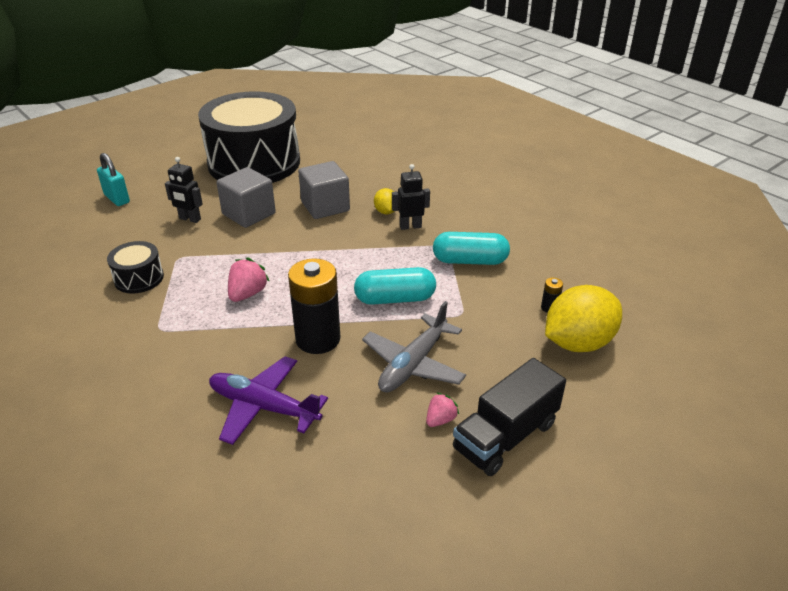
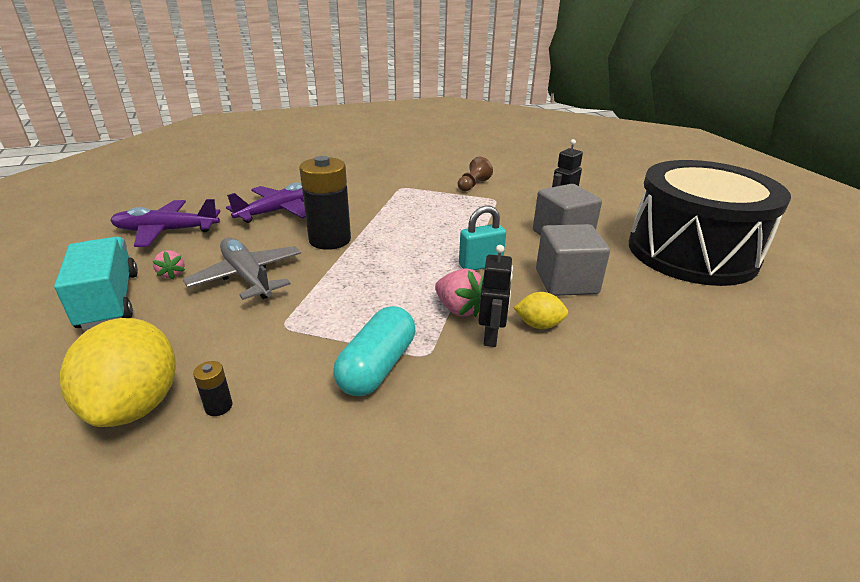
camera: 110 degrees right, 5 degrees down
(117, 199) = (608, 183): turquoise padlock -> turquoise padlock (480, 265)
(139, 278) = (473, 185): black drum -> brown pawn
(247, 294) = (420, 220): pink strawberry -> pink strawberry (459, 309)
(362, 486) = (166, 231): none -> purple plane
(395, 299) = (349, 289): turquoise capsule -> none
(505, 436) = (109, 300): black truck -> turquoise truck

